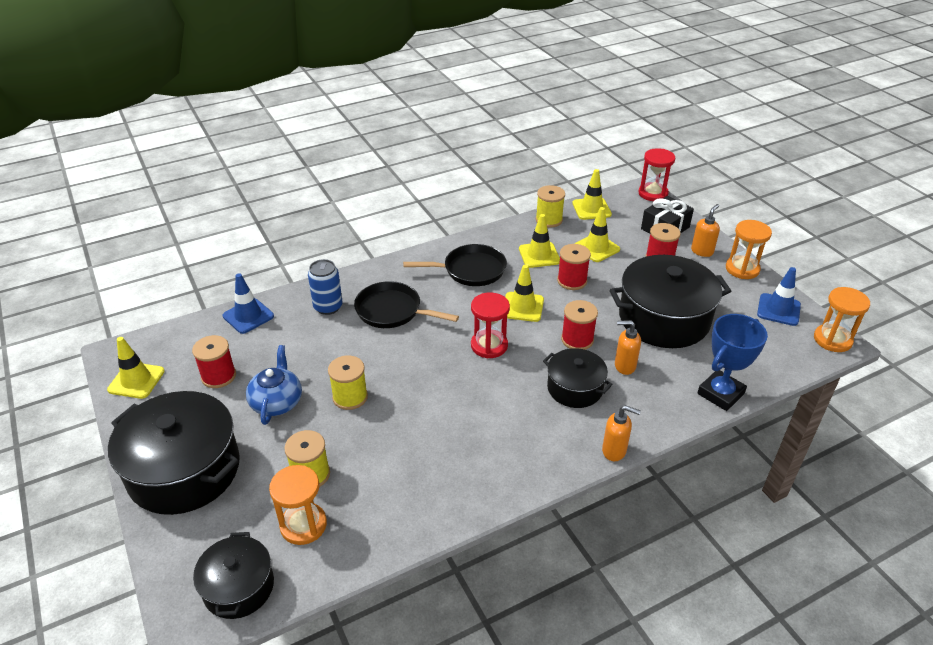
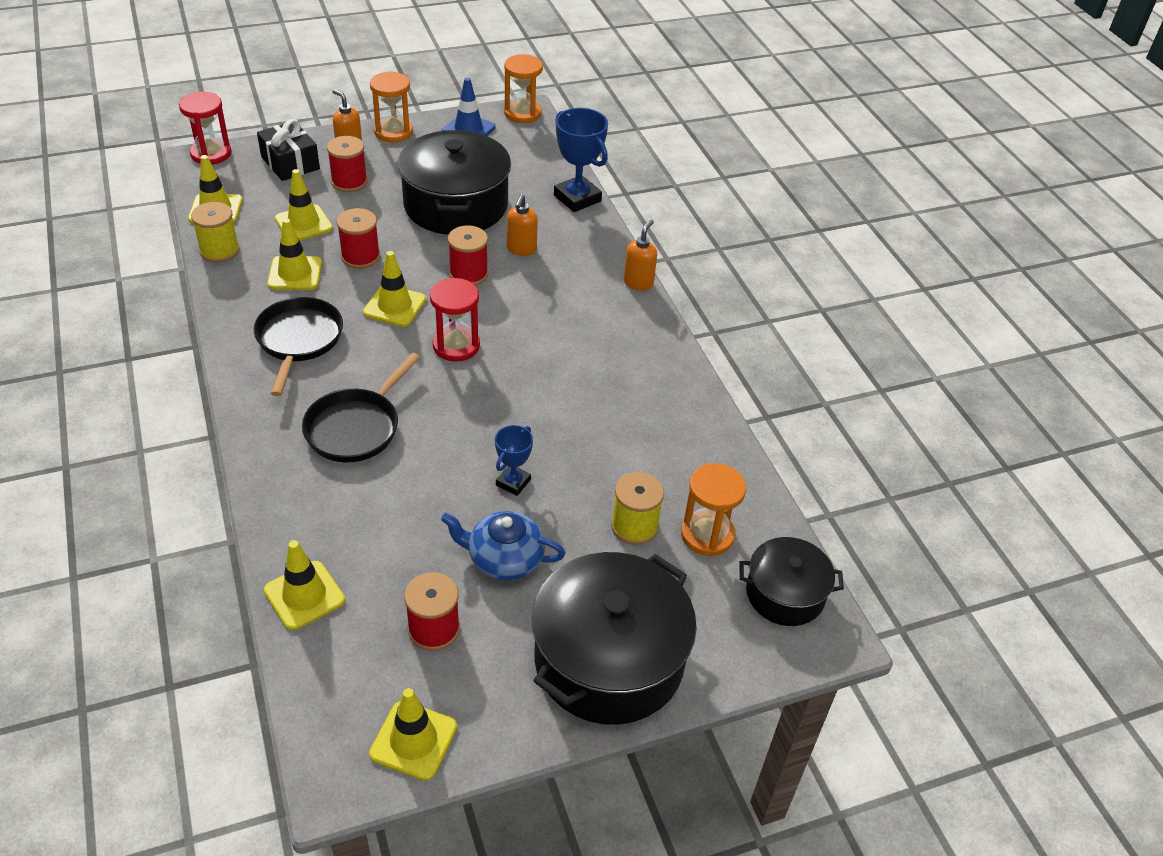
camera: 85 degrees left, 5 degrees up
(248, 316) = (304, 595): blue traffic cone -> yellow traffic cone
(328, 307) = (319, 497): blue can -> none
(350, 397) = (513, 482): yellow spool -> blue trophy
(575, 388) = (545, 291): black pot -> none

